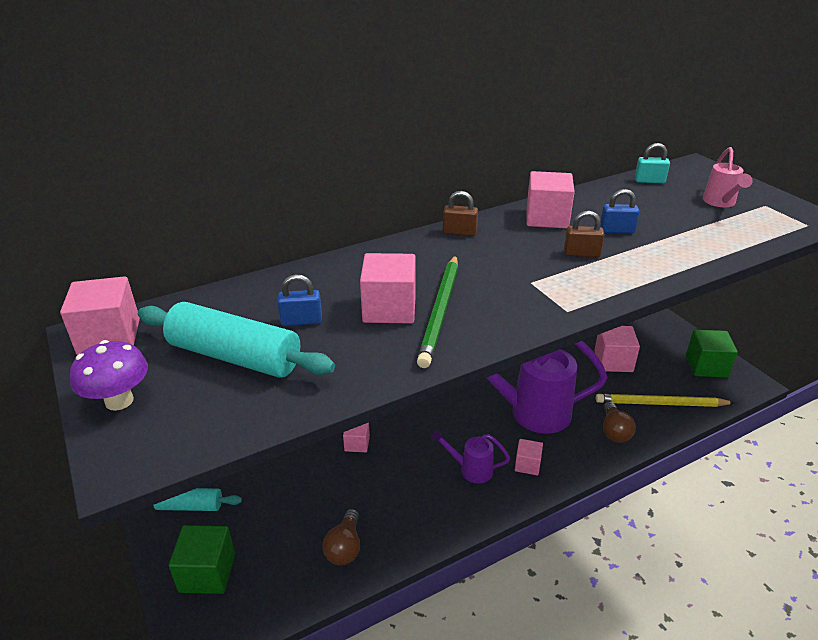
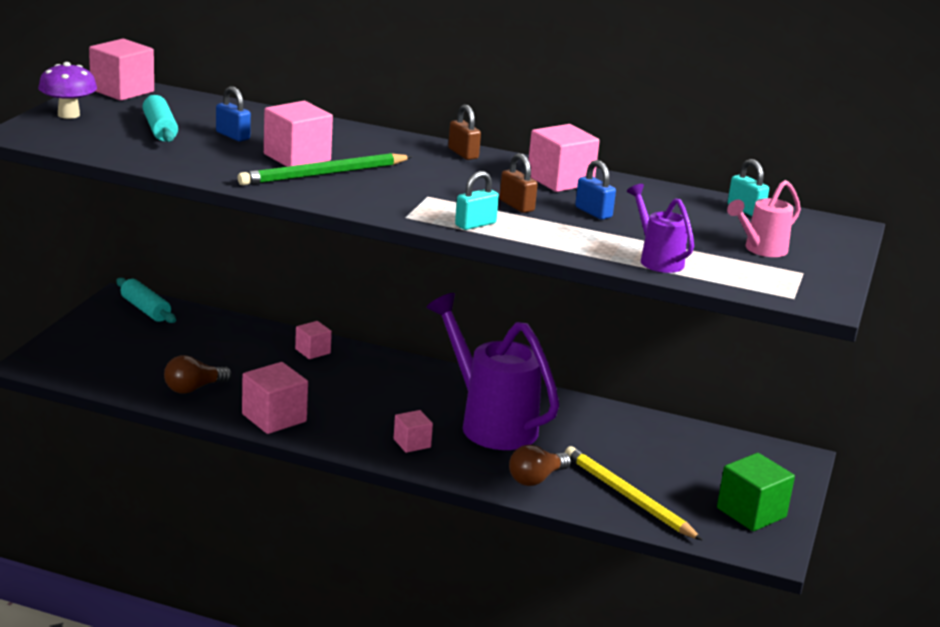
camera: 45 degrees right, 10 degrees down
(207, 573) = (97, 343): green cube -> none
(235, 356) = (160, 129): turquoise rolling pin -> turquoise rolling pin, size x0.62
(470, 469) = (362, 416): purple watering can -> purple watering can (657, 259)
(607, 286) = (475, 224): none -> turquoise padlock
(613, 361) = (656, 449): pink cube -> pink cube (274, 418)

